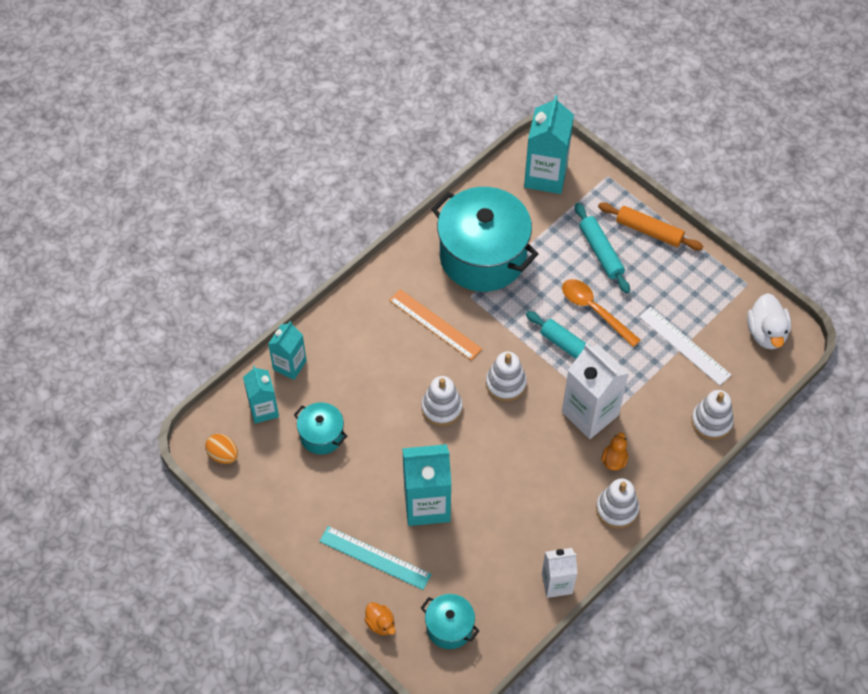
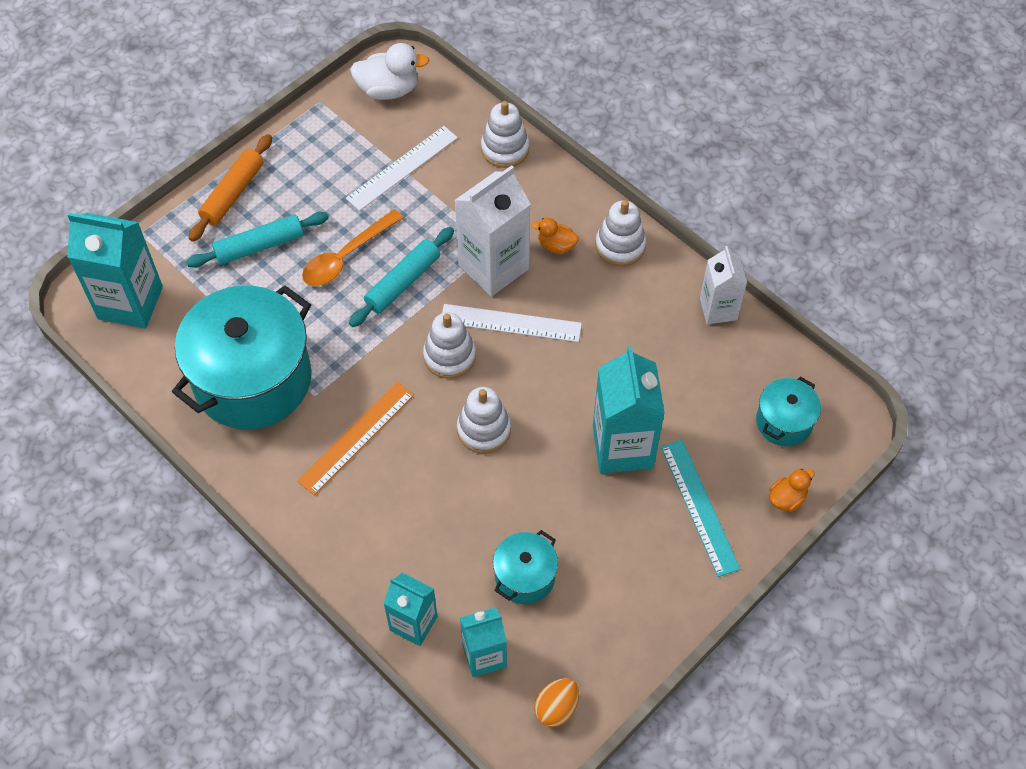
camera: 90 degrees left, 0 degrees up
(375, 558) = (699, 507): turquoise ruler -> turquoise ruler turned 45 degrees counterclockwise
(537, 426) = (510, 323): none -> white ruler

